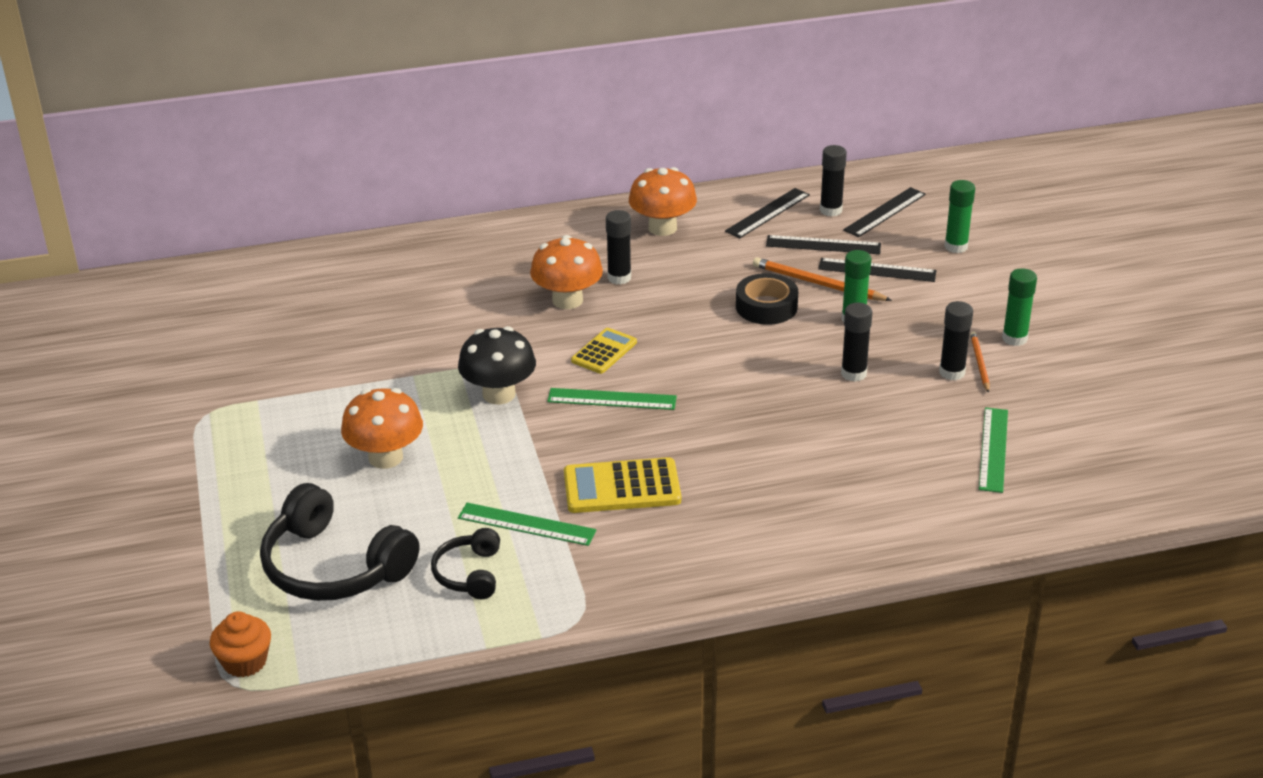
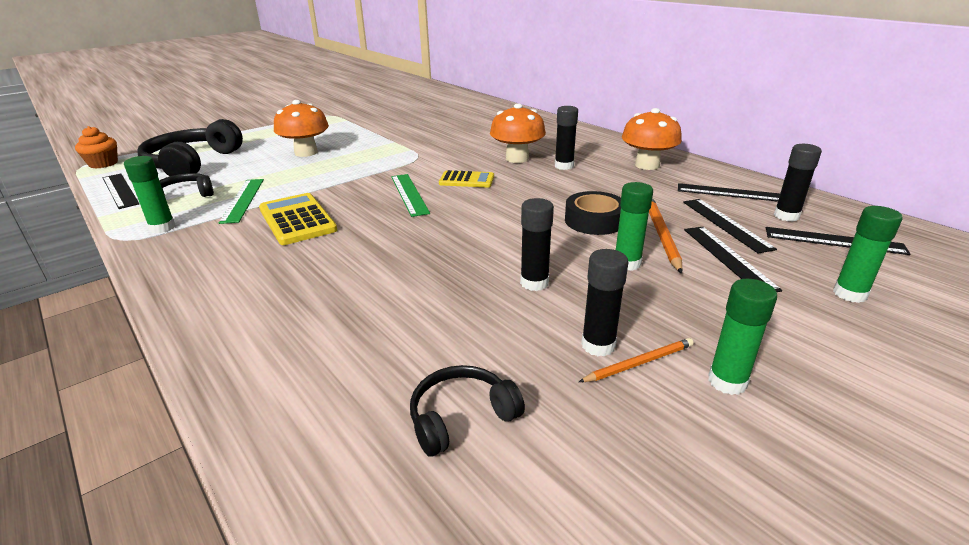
camera: 65 degrees right, 5 degrees down
(396, 634) = (120, 190): none -> black ruler
(499, 394) = (390, 163): black mushroom -> none
(566, 590) = (162, 228): none -> green glue stick
(993, 449) = (461, 417): green ruler -> black headphones

